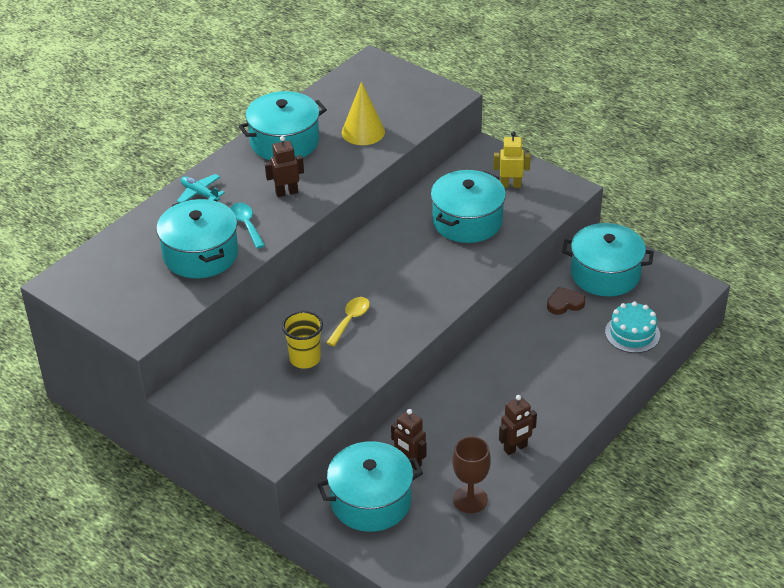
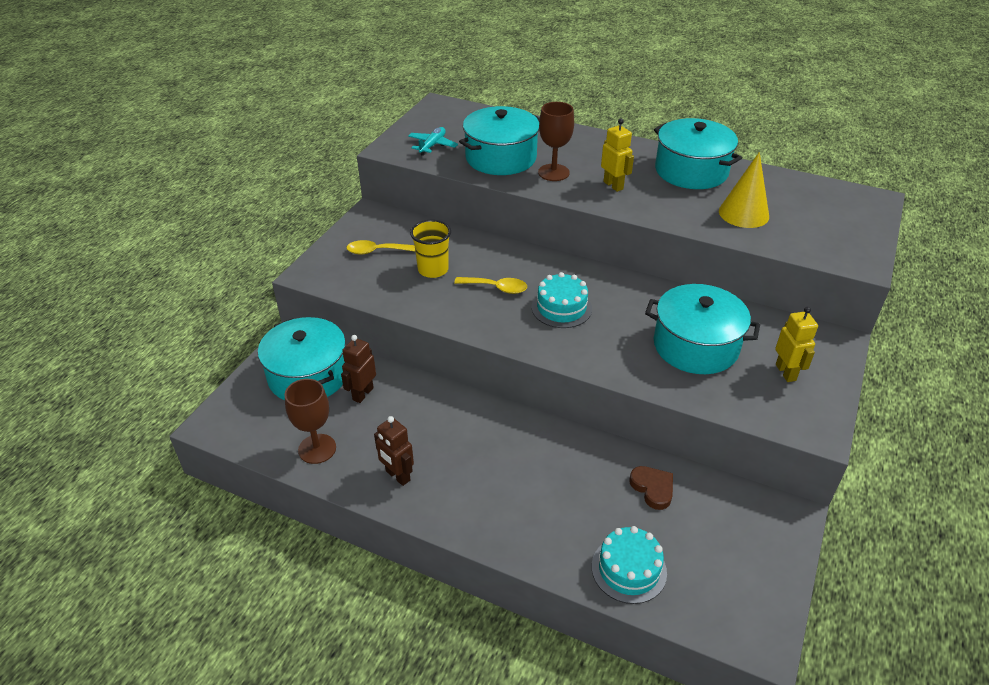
camera: 75 degrees right, 0 degrees up
(200, 194) = (584, 142): turquoise plane -> turquoise plane (432, 145)
(246, 224) = (553, 172): turquoise spoon -> brown goblet
(256, 396) = (376, 251): none -> yellow spoon
(286, 192) = (613, 185): brown robot -> yellow robot
(394, 284) = (561, 308): none -> turquoise cake
(605, 274) = (730, 524): turquoise pot -> none

